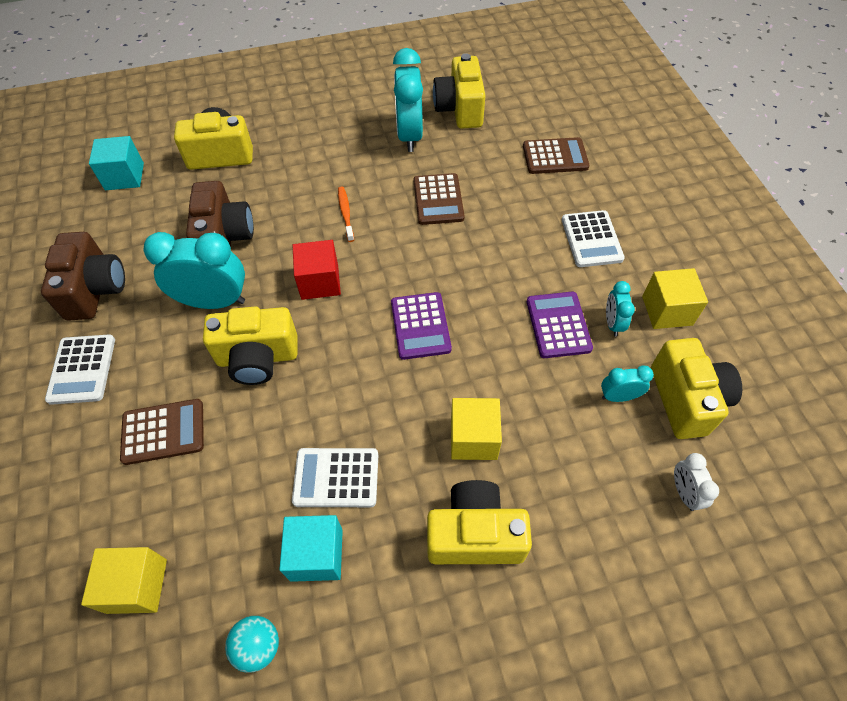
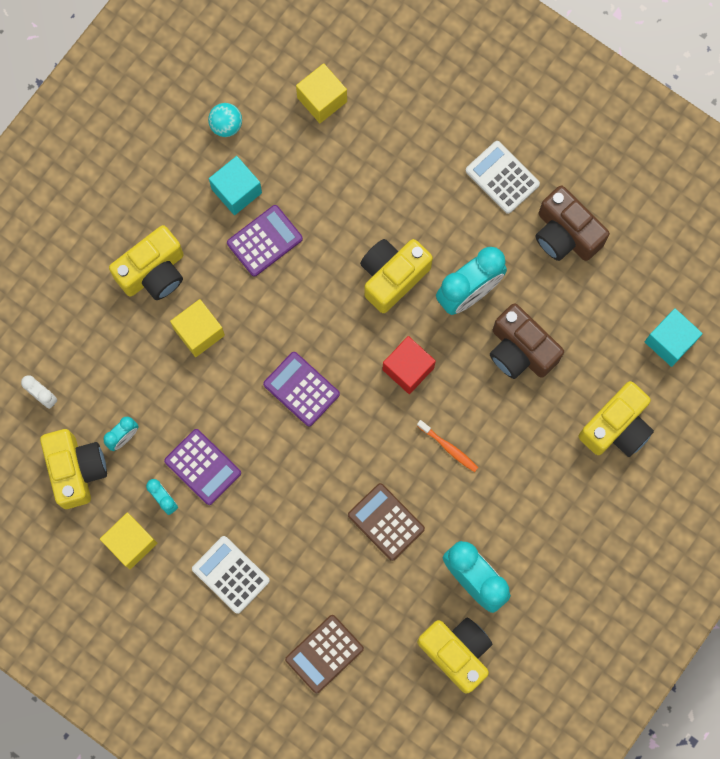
camera: 140 degrees right, 20 degrees up
(163, 432) = (401, 183): brown calculator -> none
(336, 477) = (264, 241): white calculator -> purple calculator
(686, 399) = (76, 470): yellow camera -> yellow camera turned 150 degrees counterclockwise

